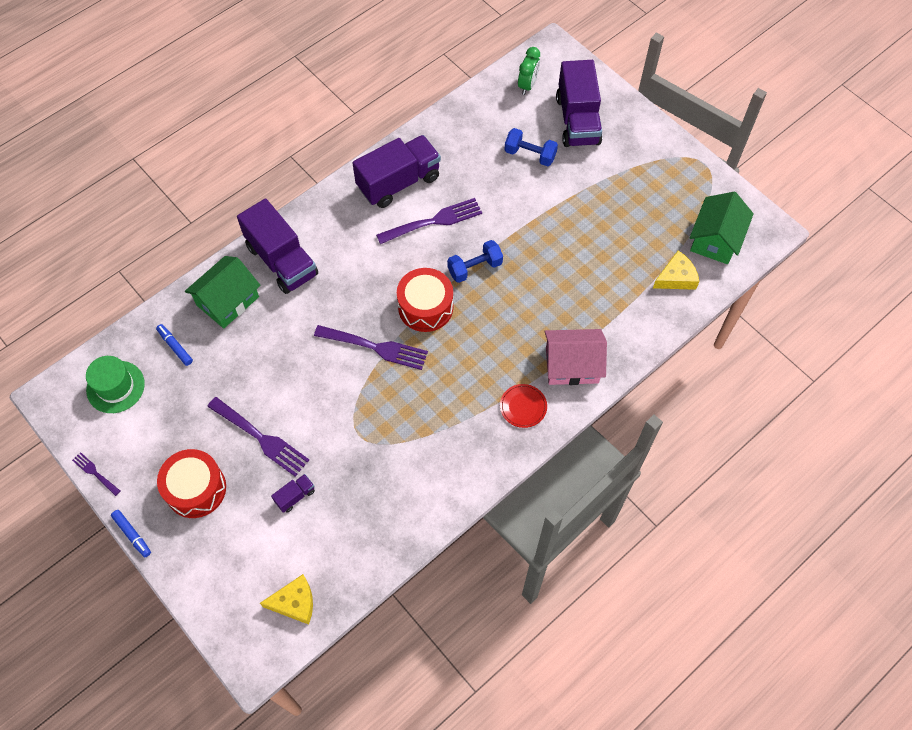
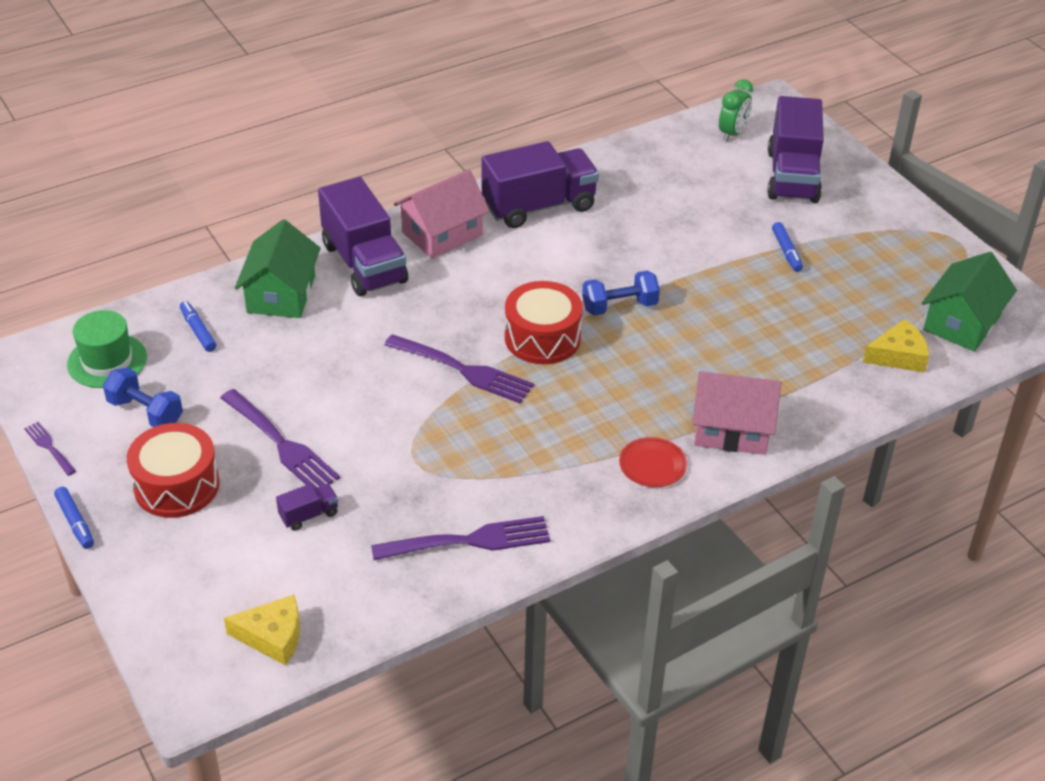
camera: 10 degrees right, 20 degrees down
(227, 301) = (281, 294): green house -> green house turned 45 degrees counterclockwise
(333, 221) = (442, 233): none -> pink house
(434, 221) = (576, 251): purple fork -> purple fork (469, 541)
(530, 155) = (721, 202): blue dumbbell -> blue dumbbell (145, 412)
(584, 194) = (786, 251): none -> blue marker

